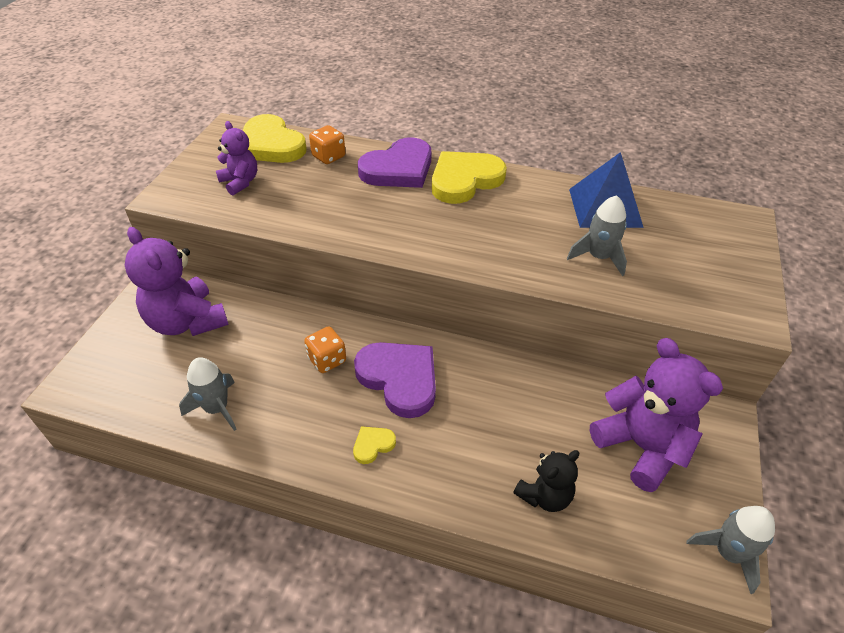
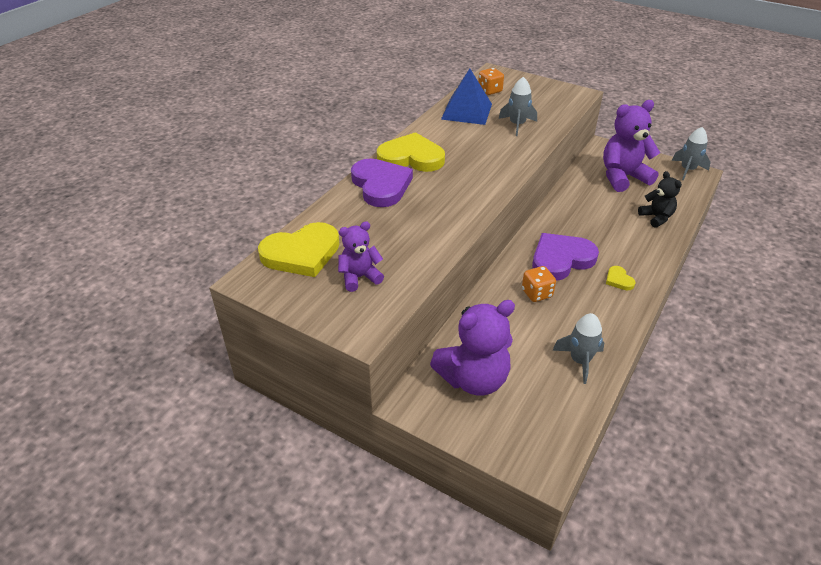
camera: 75 degrees left, 5 degrees down
(328, 157) = (342, 220): orange dice -> orange dice (489, 91)
(464, 180) = (411, 157): yellow heart -> yellow heart turned 120 degrees clockwise

